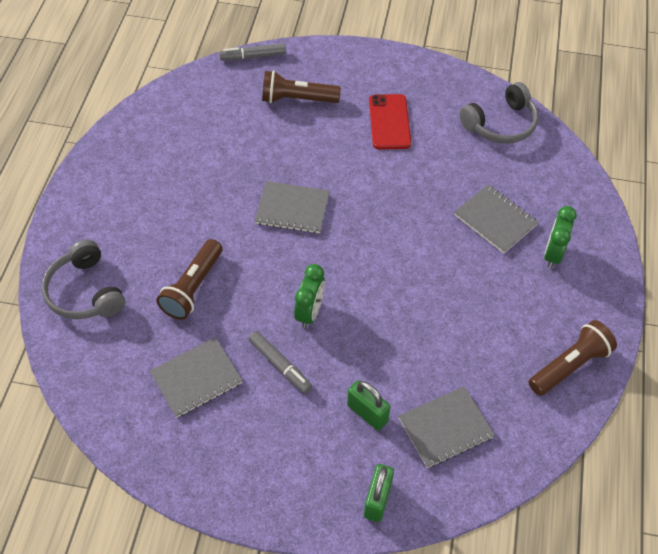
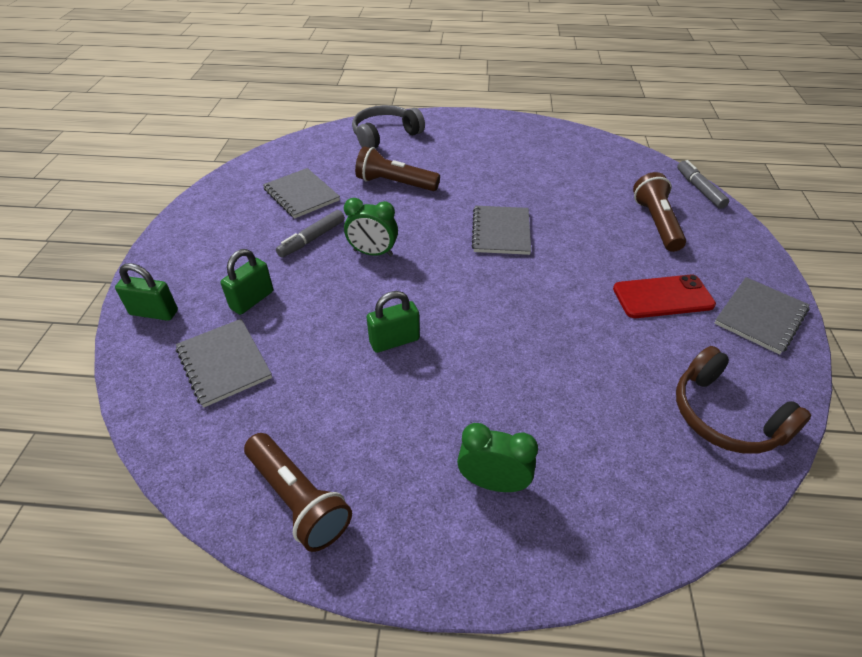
camera: 85 degrees right, 10 degrees down
(426, 301) = (394, 341): none -> green padlock
(495, 220) = (537, 409): grey notebook -> grey notebook (760, 316)
(501, 124) = (725, 416): grey headphones -> brown headphones

